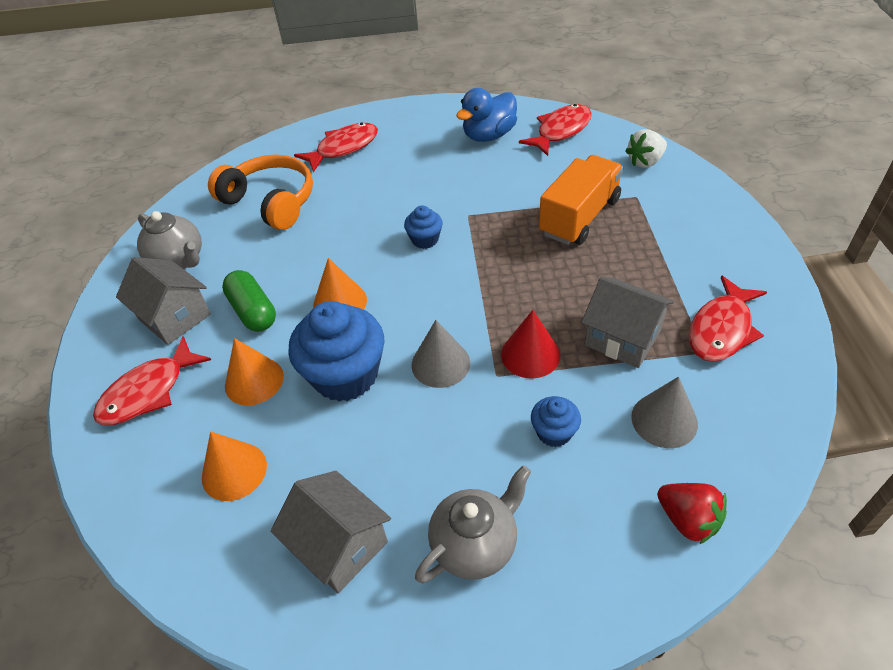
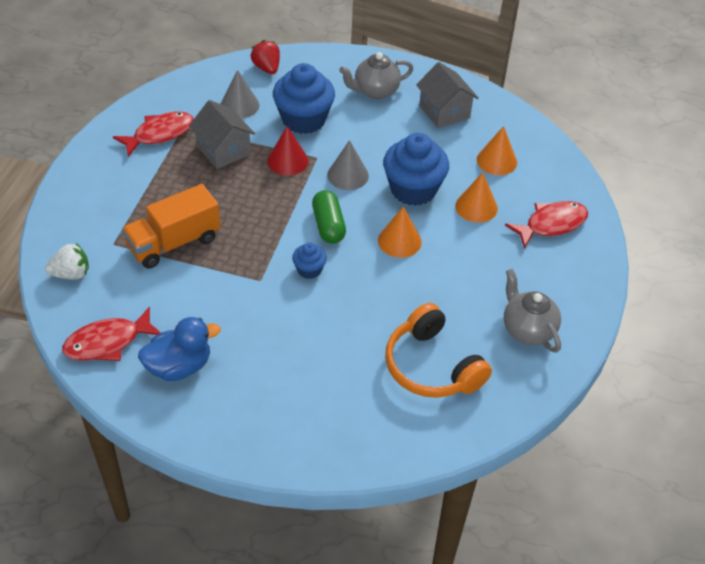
camera: 165 degrees left, 0 degrees up
(175, 317) = (532, 275): grey house -> none
(253, 311) = (468, 257): green capsule -> green capsule (328, 225)
(343, 148) = (335, 413): red fish -> none
(554, 432) = (303, 119): blue cupcake -> blue cupcake, size x2.05

